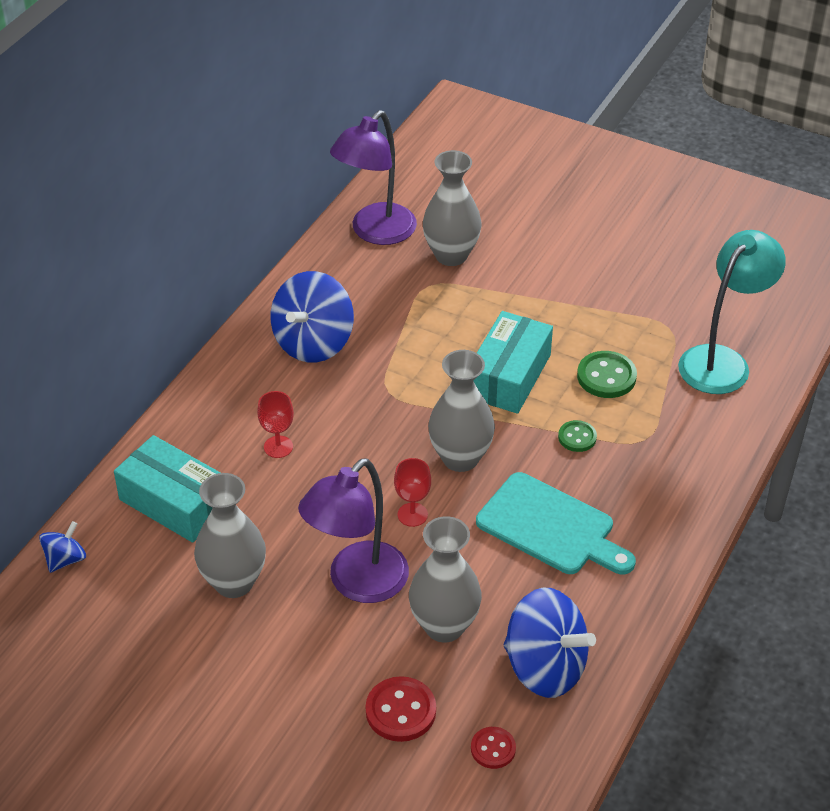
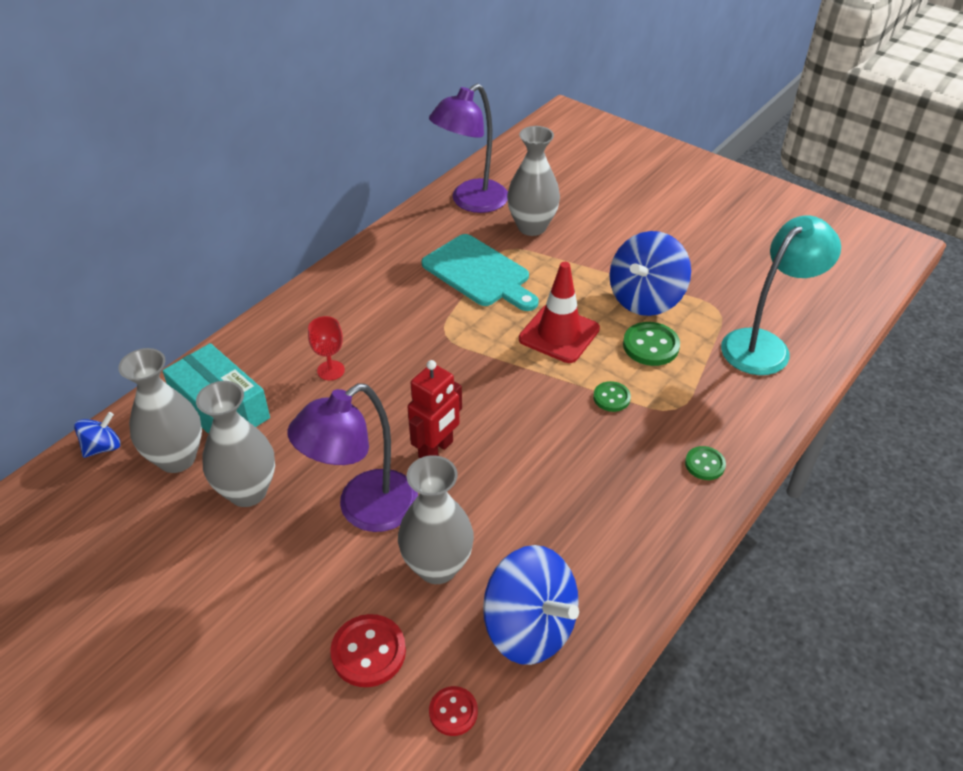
camera: 10 degrees right, 0 degrees up
(313, 343) = (390, 284): blue spinning top -> blue spinning top (645, 299)
(412, 514) = (436, 450): red goblet -> red robot
(460, 458) = (495, 402): grey vase -> grey vase (177, 458)
(508, 376) = (559, 334): turquoise box -> red traffic cone
(550, 527) = (567, 481): turquoise cutting board -> turquoise cutting board (479, 273)
(681, 492) = (704, 464): none -> green button

